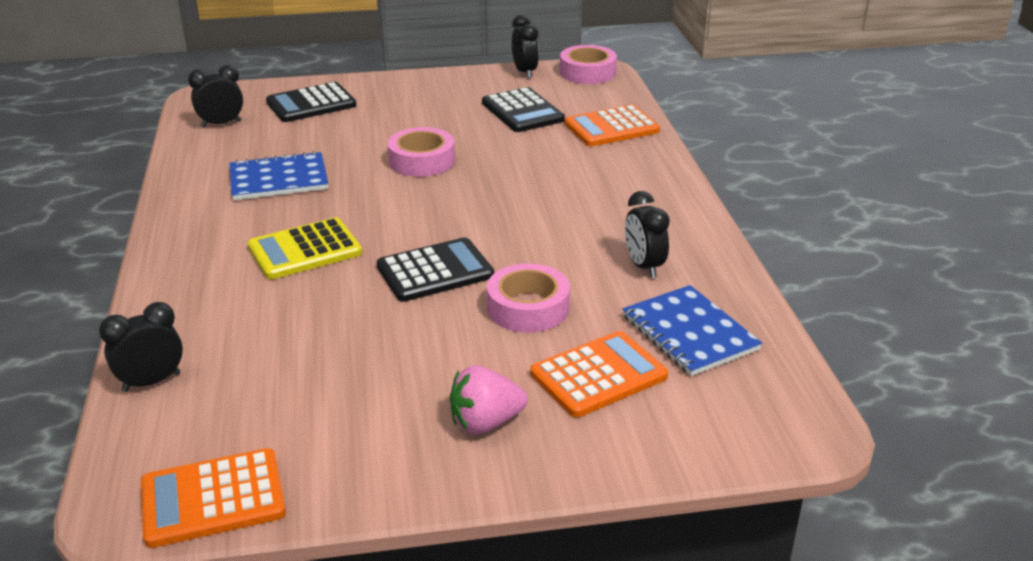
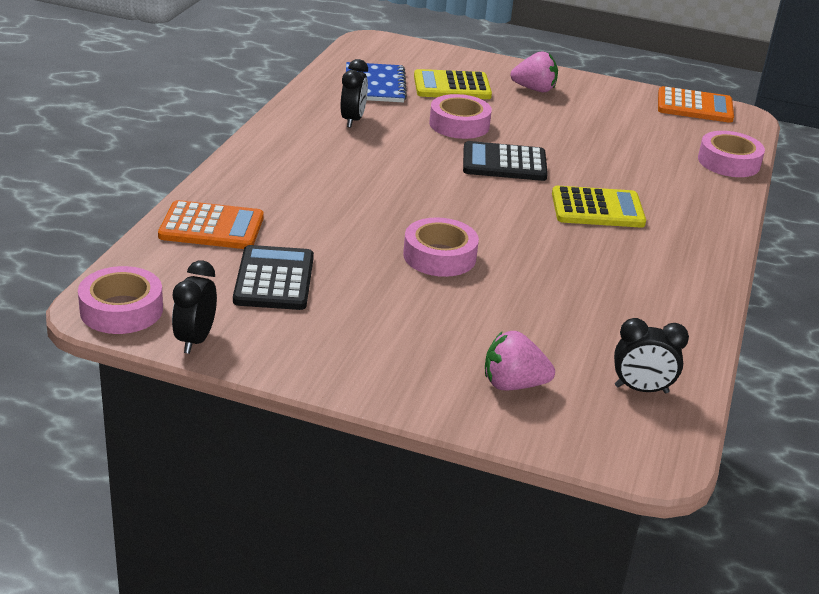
camera: 155 degrees left, 0 degrees up
(151, 382) = (728, 162): black clock -> pink tape
(279, 179) = (596, 284): blue notebook -> none
(311, 104) = (513, 384): black calculator -> pink strawberry
(598, 375) = (452, 86): orange calculator -> yellow calculator

